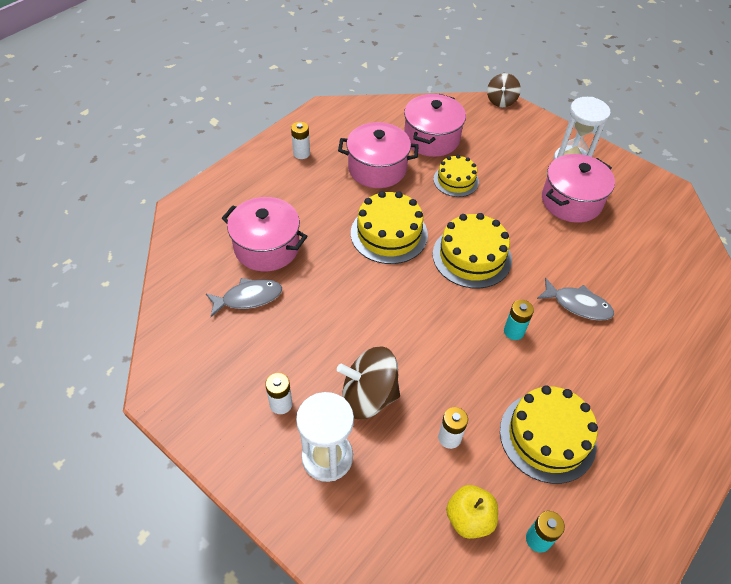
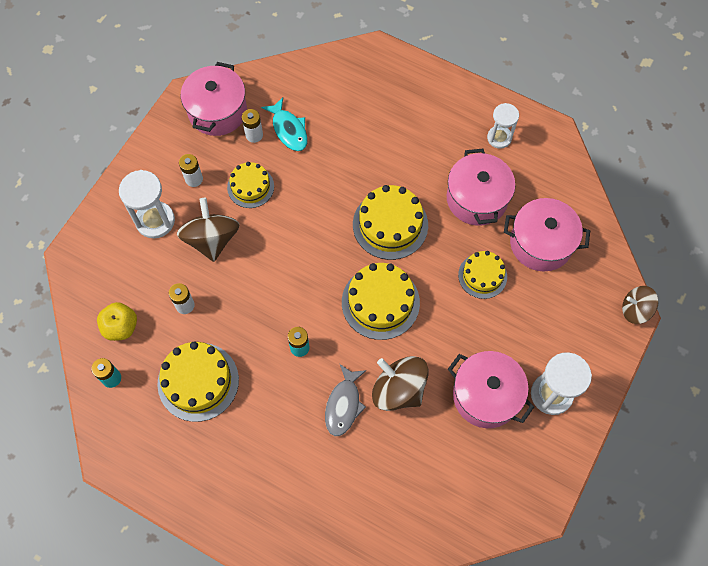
camera: 80 degrees right, 15 degrees up
(248, 298) = (289, 130): grey fish -> turquoise fish
(267, 247) = (347, 128): pink pot -> pink pot (217, 111)
(301, 153) = (477, 126): white battery -> white battery (254, 135)
(310, 346) = (250, 187): none -> yellow cake
(319, 142) = (499, 138): none -> white hourglass
(563, 259) = (398, 389): none -> brown spinning top

